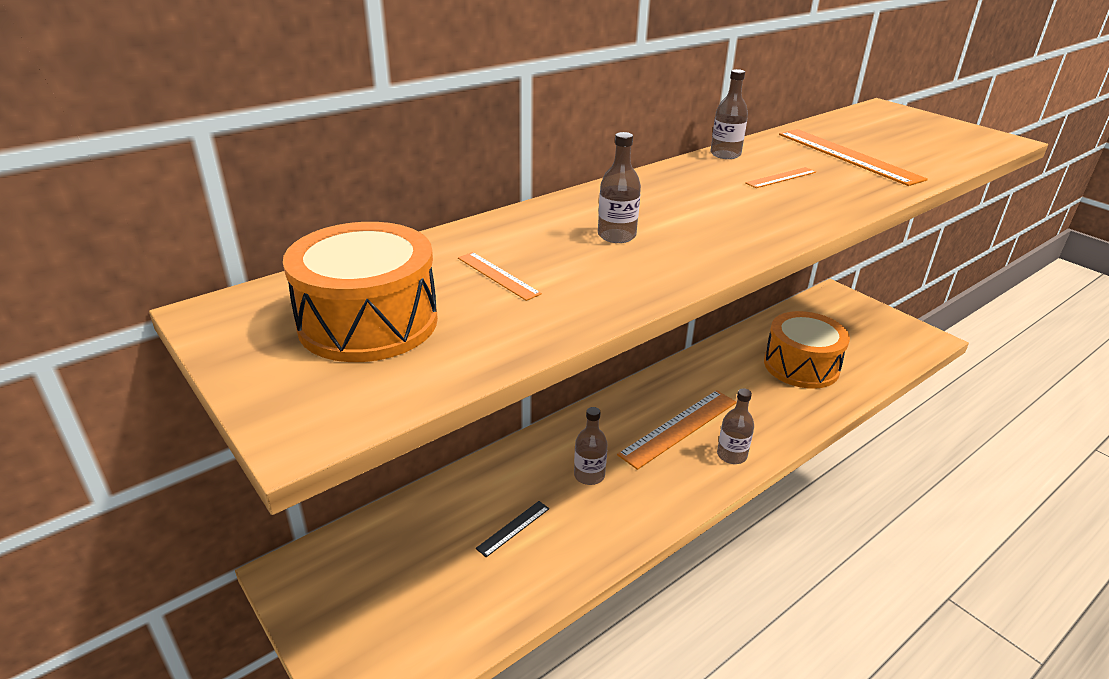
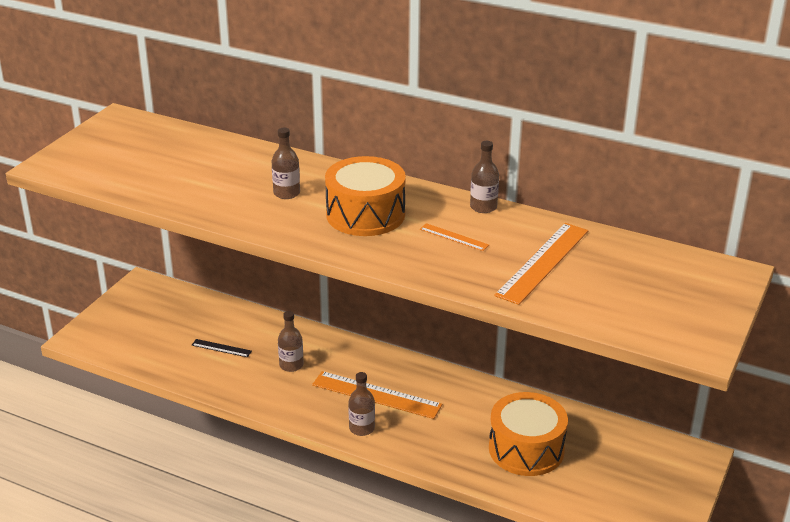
camera: 65 degrees right, 0 degrees up
(368, 322) = (133, 152): orange drum -> orange drum (365, 214)
(498, 275) = (205, 170): orange ruler -> none

